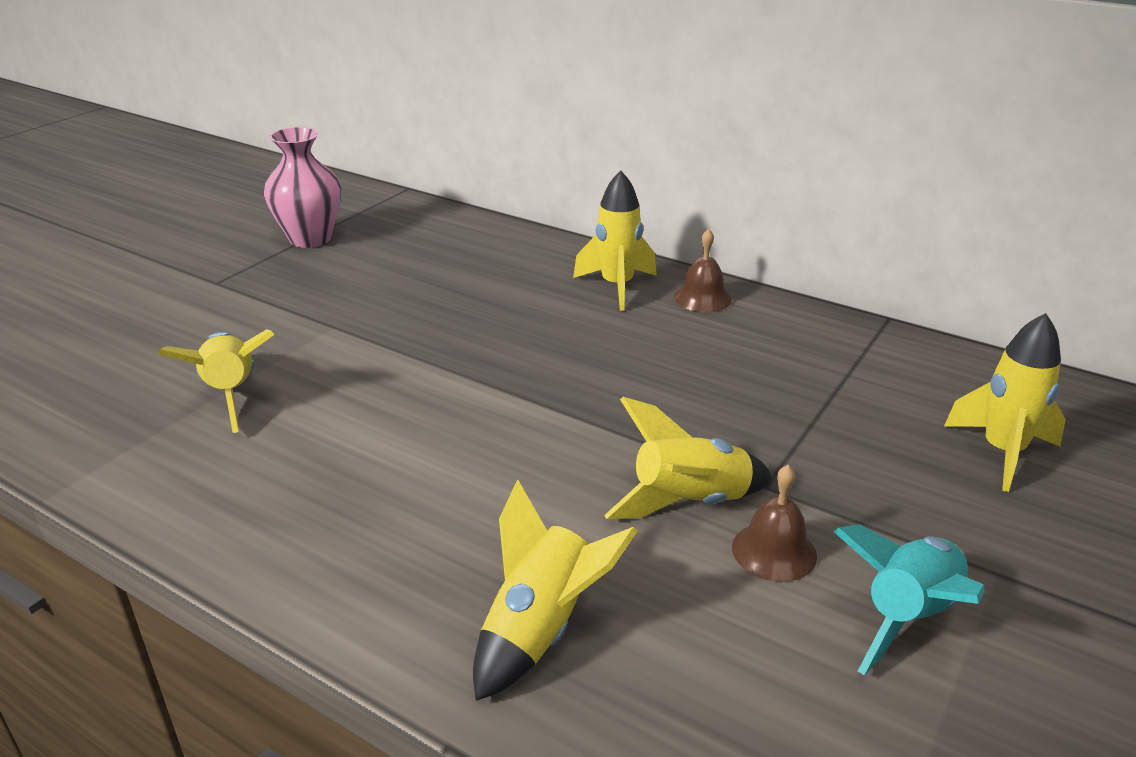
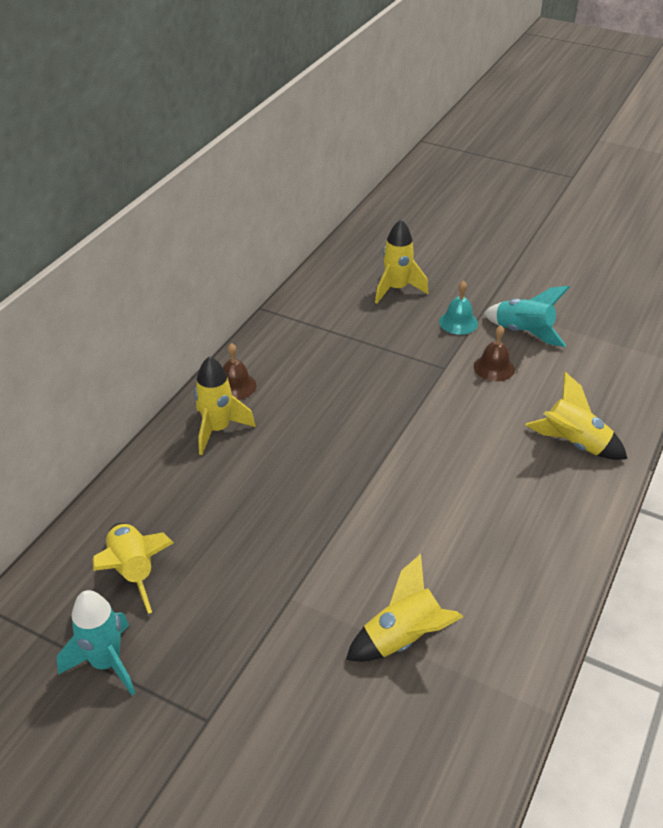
camera: 95 degrees left, 10 degrees up
(310, 239) = (106, 663): pink vase -> turquoise rocket
(689, 503) = (466, 395): yellow rocket -> yellow rocket (134, 571)
(916, 521) = (458, 322): none -> turquoise bell

